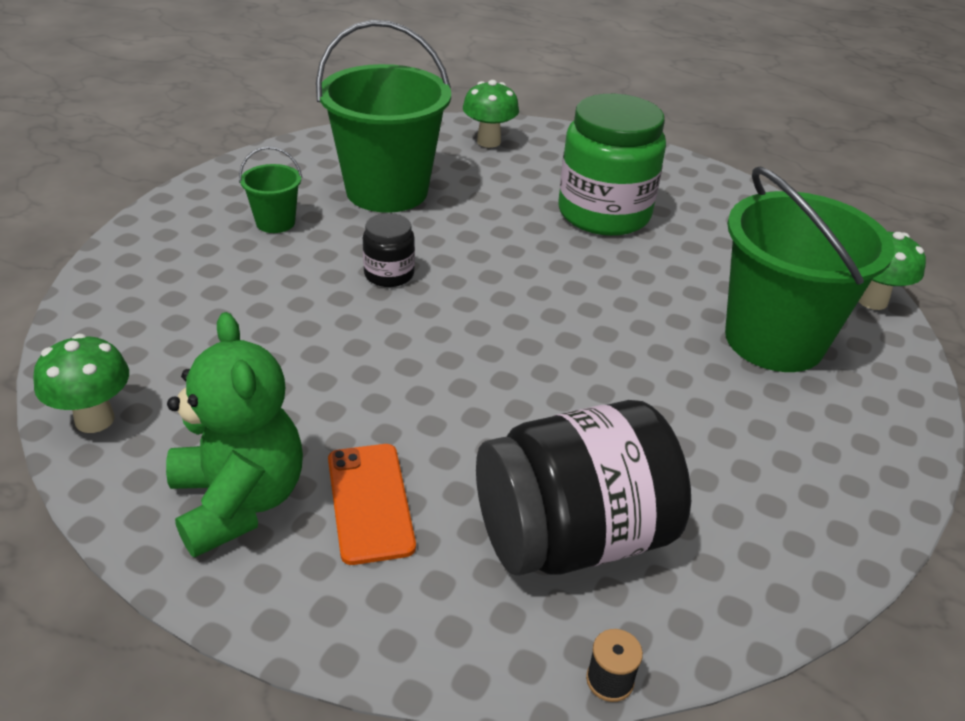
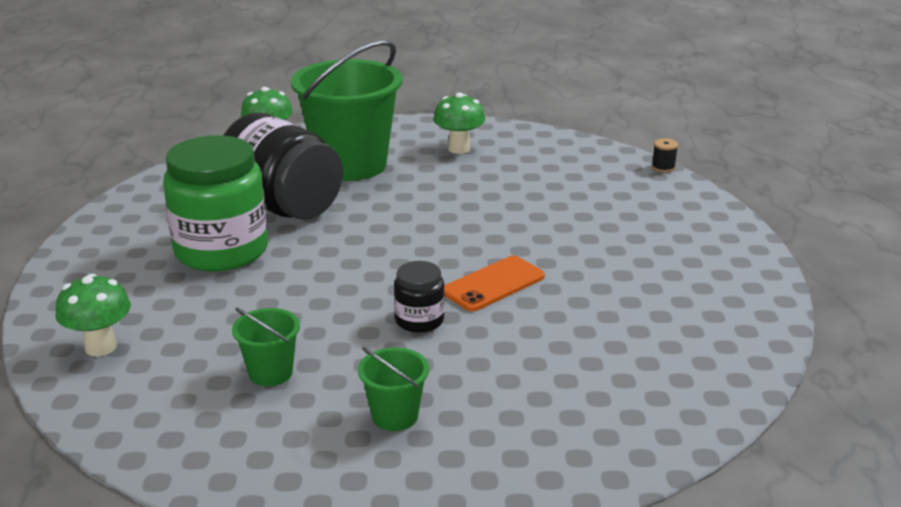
camera: 115 degrees left, 10 degrees down
(95, 419) = (733, 375): green mushroom -> green mushroom (459, 149)
(239, 501) = (710, 288): green teddy bear -> none
(370, 502) = (652, 249): orange phone -> orange phone (493, 284)
(387, 191) = (270, 373): green bucket -> green bucket, size x0.44
(572, 536) = (596, 191): black jar -> black jar (282, 206)

